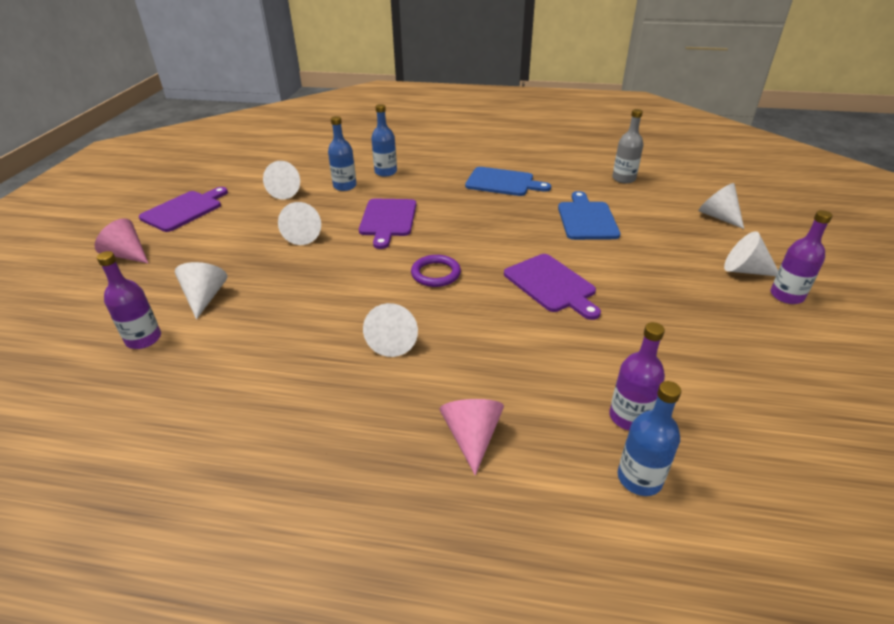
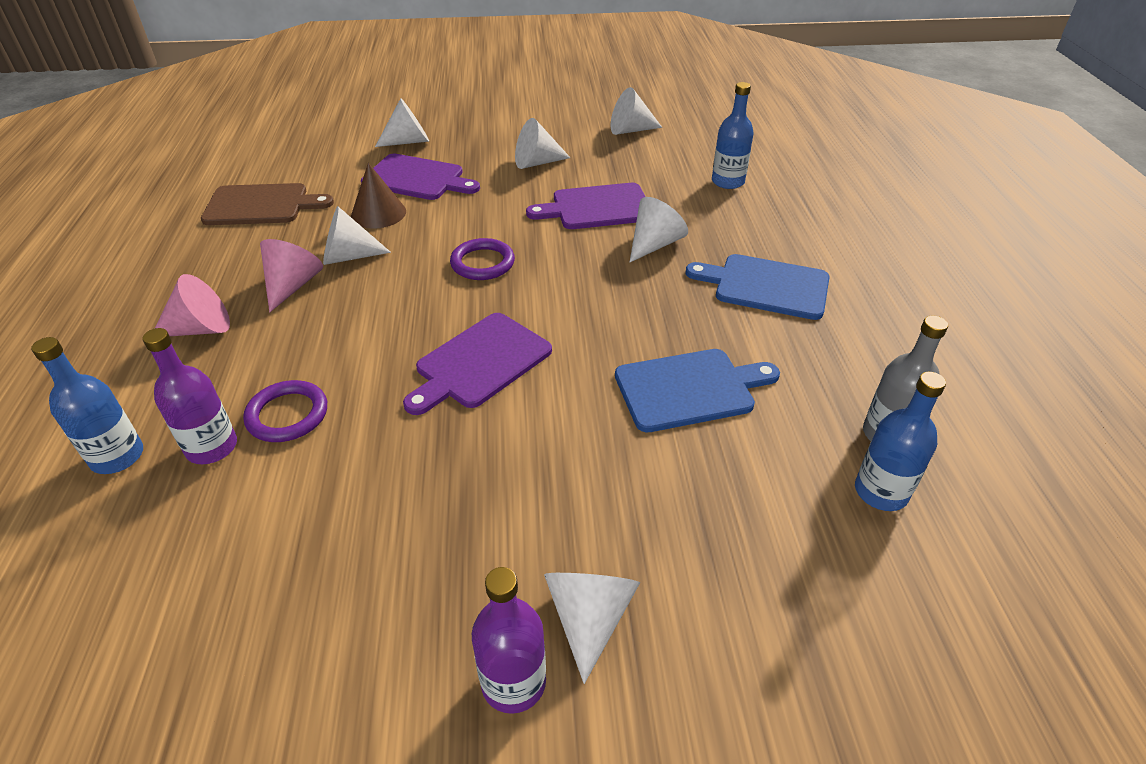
camera: 75 degrees right, 5 degrees up
(127, 255) = (468, 89): pink cone -> pink cone (292, 285)
(143, 339) = (345, 133): purple bottle -> none
(184, 210) = (560, 89): purple cutting board -> purple cutting board (417, 178)
(260, 402) = (261, 205): none -> brown cutting board
(330, 321) = (378, 213): none -> brown cone
(345, 186) = (667, 162): blue bottle -> blue bottle (881, 492)
(503, 182) = (766, 286): blue cutting board -> blue cutting board turned 105 degrees clockwise
(595, 376) = (287, 415): none -> purple ring
(718, 217) = (802, 592): white cone -> white cone (654, 244)

